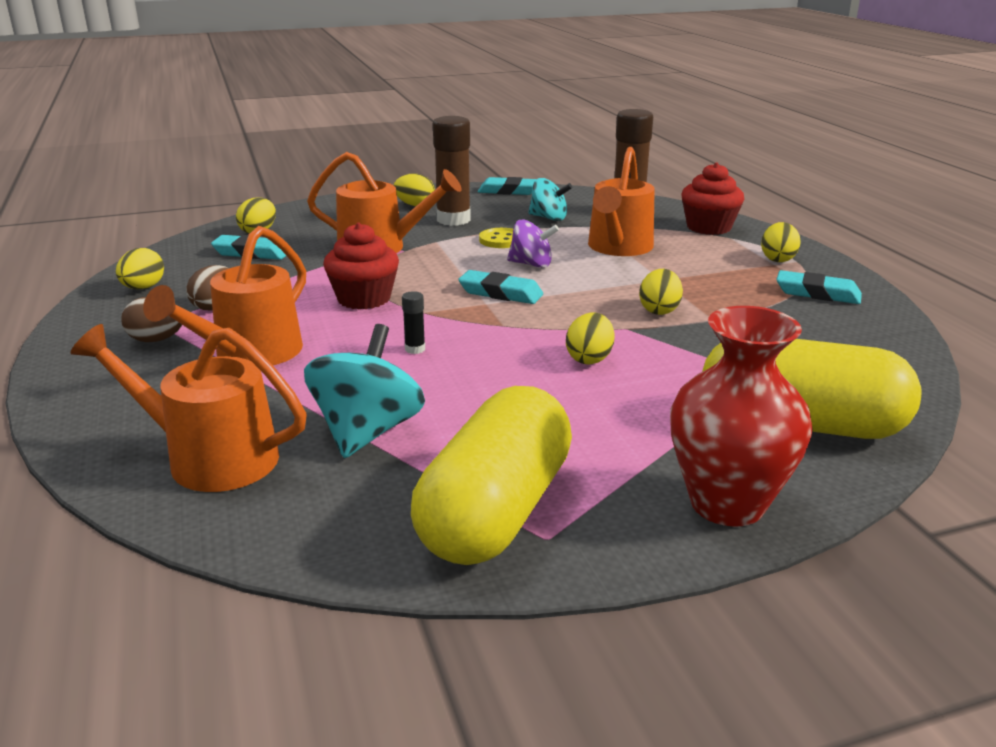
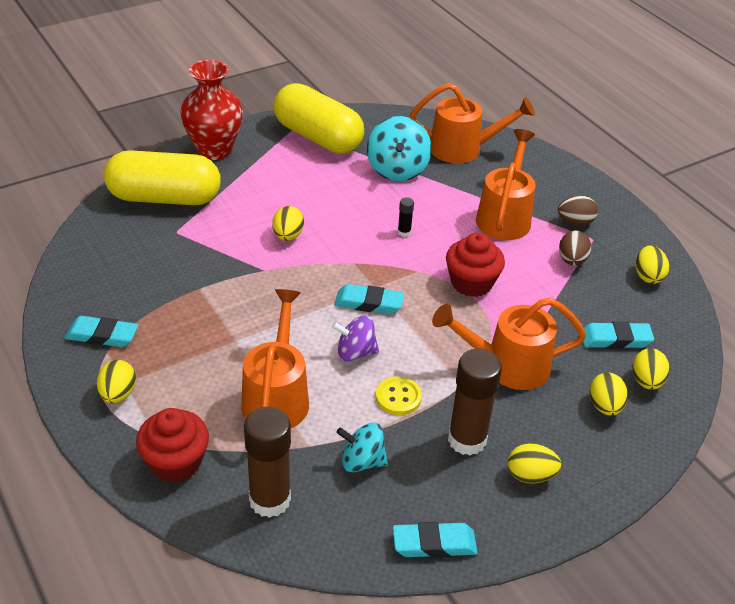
camera: 165 degrees right, 15 degrees up
(495, 511) = (318, 137): yellow capsule -> yellow capsule turned 60 degrees counterclockwise
(659, 310) = (239, 295): yellow egg -> yellow egg (605, 406)

